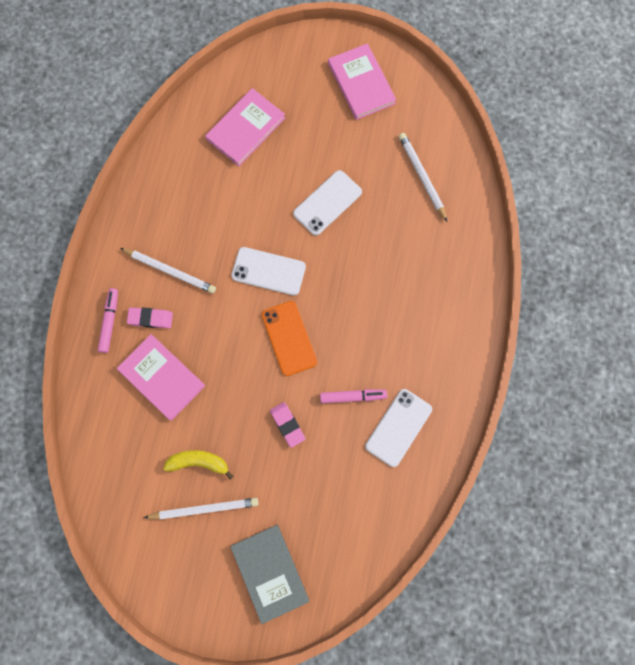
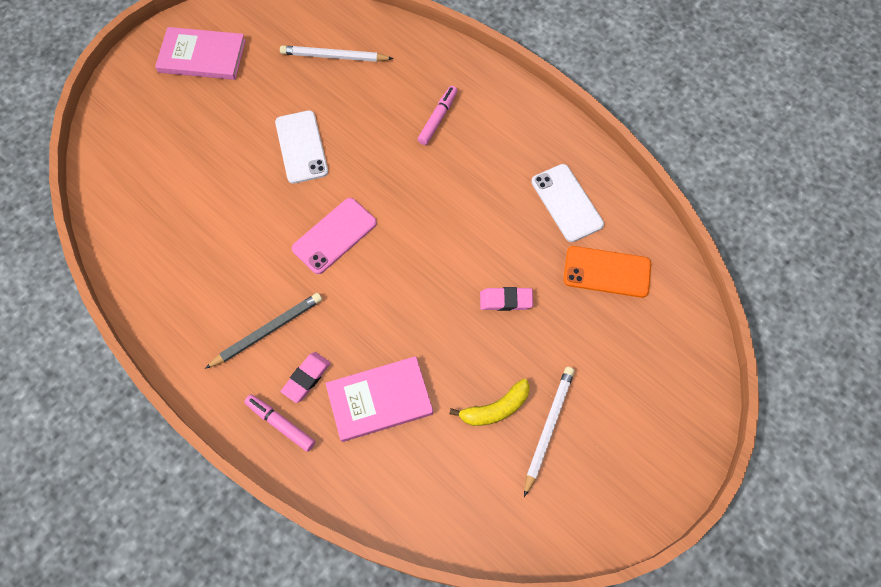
camera: 60 degrees left, 10 degrees down
(170, 271) = (267, 331): white pencil -> grey pencil
(199, 462) = (495, 408): yellow banana -> yellow banana turned 150 degrees counterclockwise
(246, 129) = (167, 179): pink book -> none
(268, 271) = (334, 236): white phone -> pink phone
(270, 572) = (649, 396): grey book -> none
(289, 338) = (417, 253): orange phone -> orange phone (607, 272)
(353, 396) = (512, 226): pink marker -> pink marker (438, 118)

